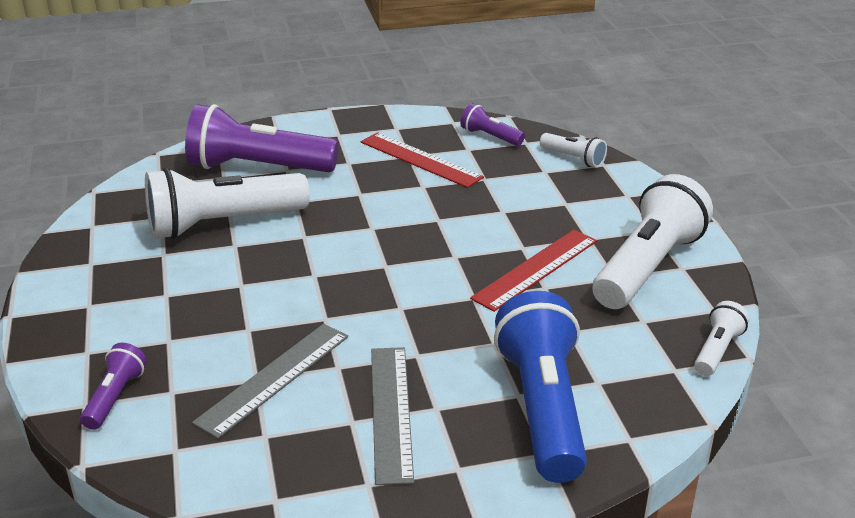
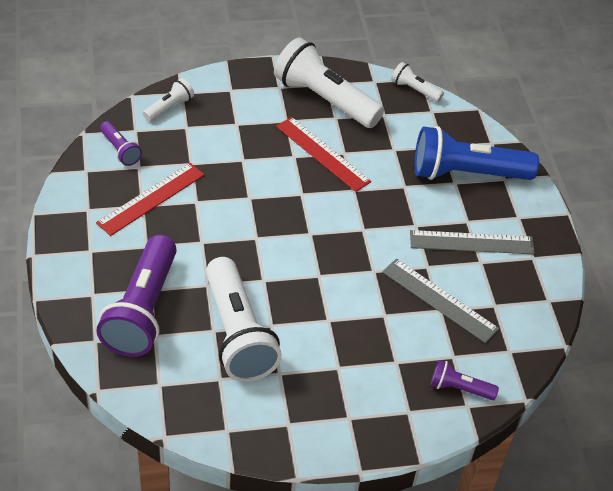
camera: 90 degrees left, 15 degrees up
(490, 137) = (120, 150): purple flashlight -> purple flashlight turned 75 degrees counterclockwise

